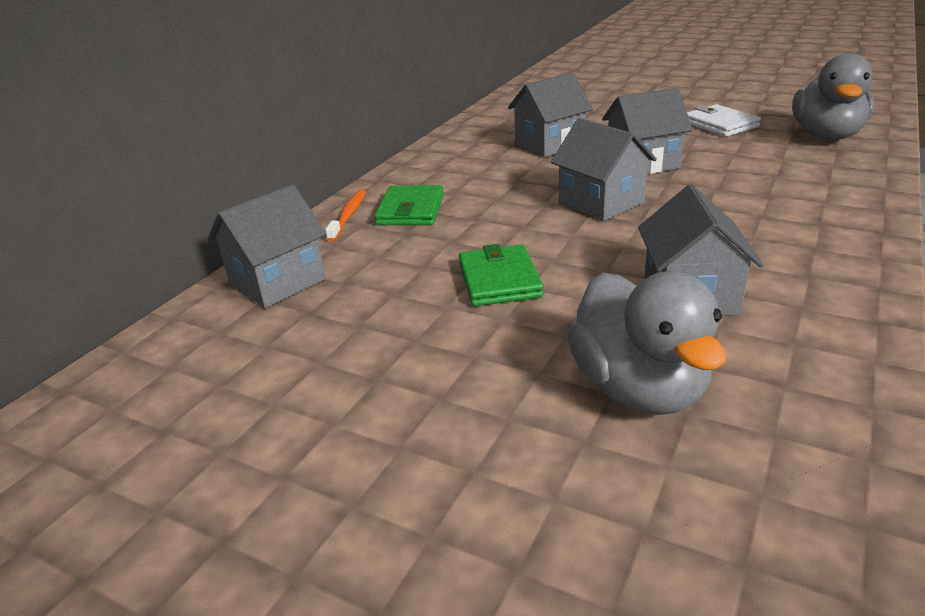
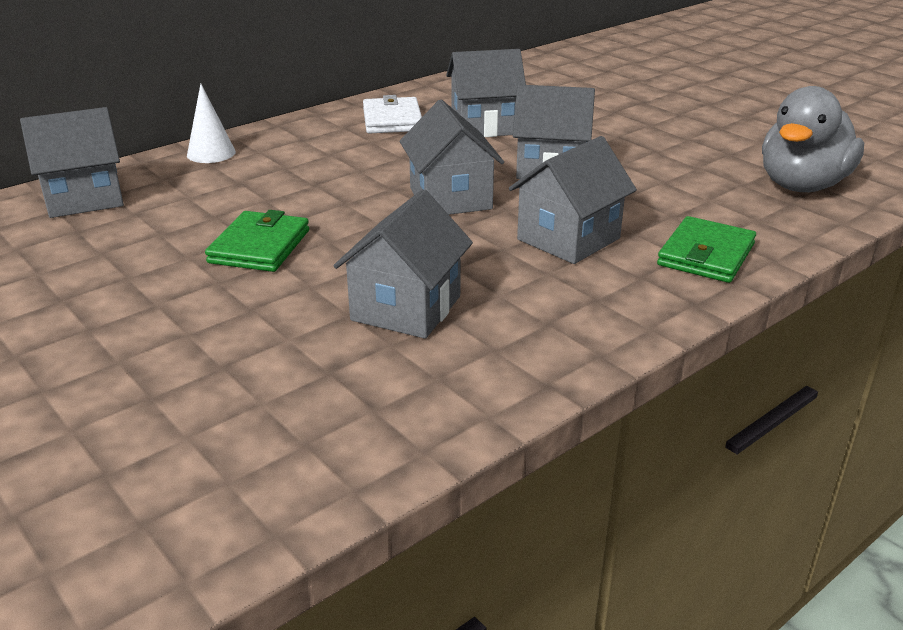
camera: 20 degrees right, 0 degrees up
(349, 215) = (211, 153): orange toothbrush -> white cone
(411, 210) = (269, 161): green wallet -> green wallet (706, 255)
(639, 388) = (247, 372): grey duck -> none
(720, 125) = (698, 145): white wallet -> white wallet (392, 120)
(731, 210) = (568, 239): none -> grey house

